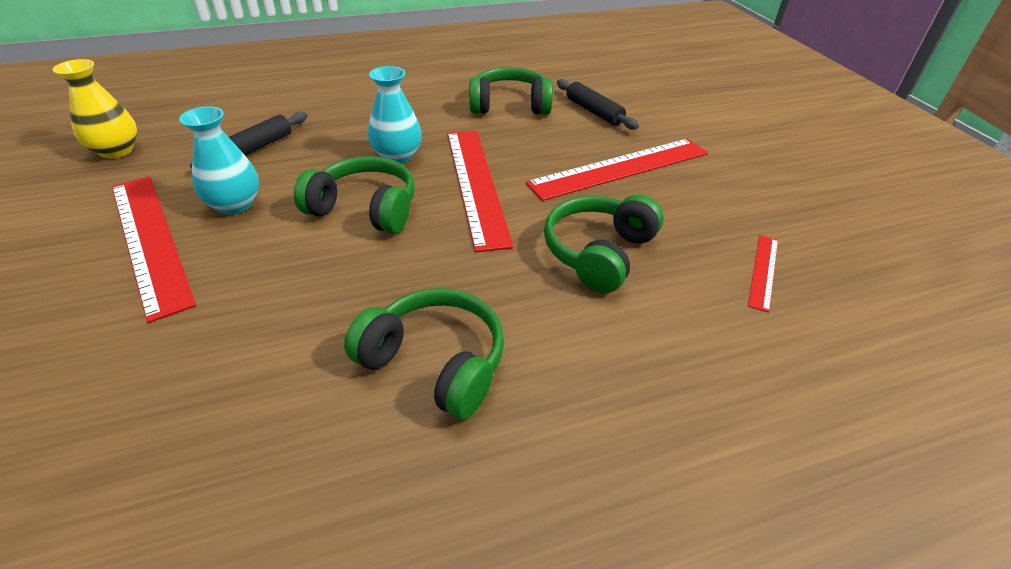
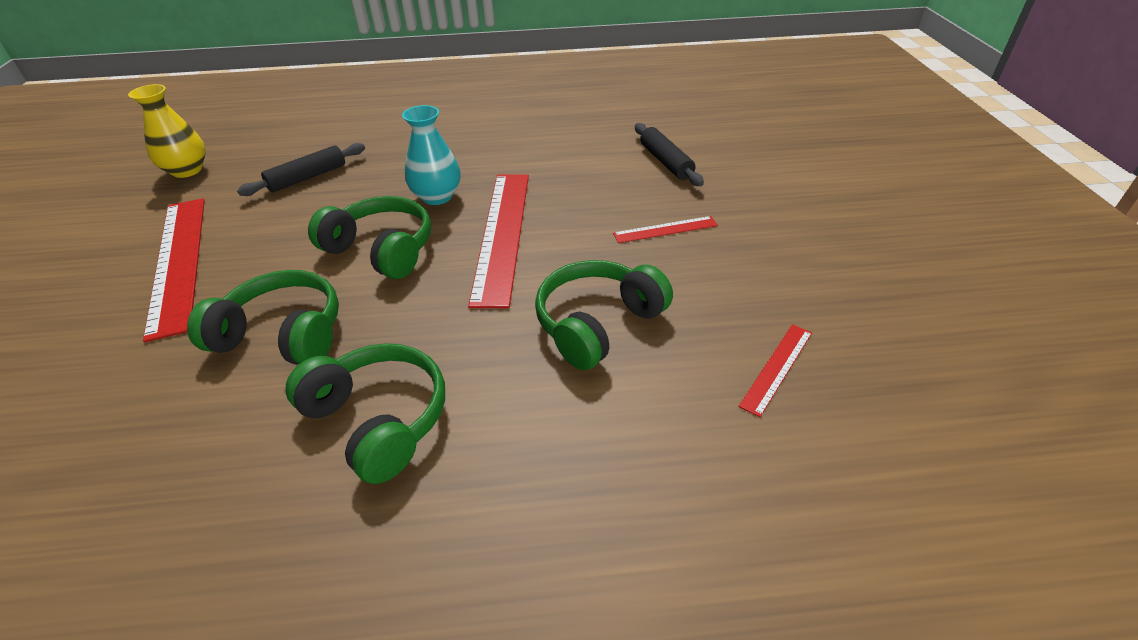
camera: 15 degrees right, 0 degrees up
(235, 204) = (265, 234): turquoise vase -> none
(509, 105) = (576, 149): green headphones -> green headphones (283, 335)
(620, 168) = (665, 229): red ruler -> red ruler, size x0.47

